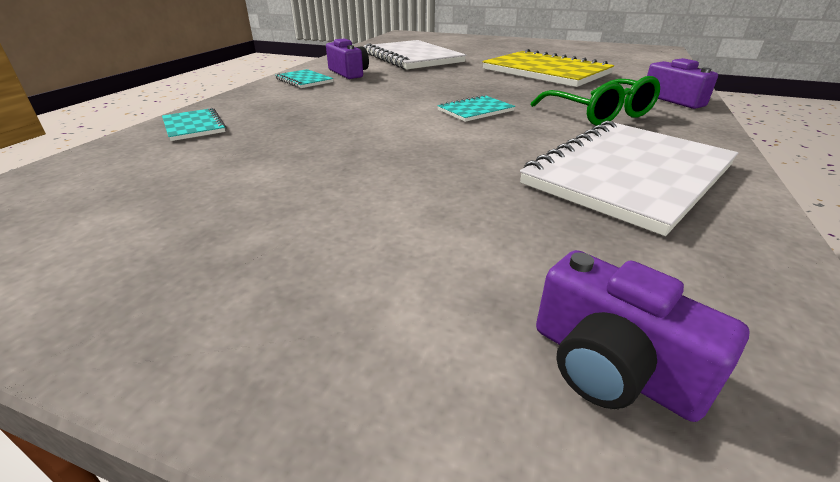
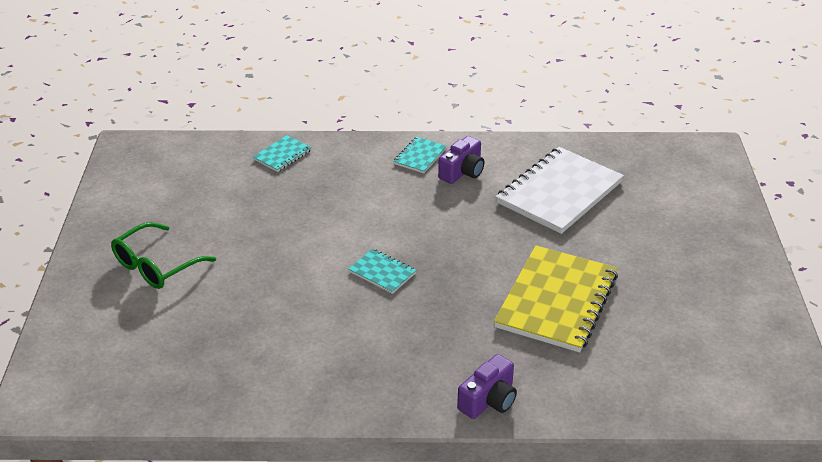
camera: 70 degrees right, 5 degrees up
(600, 114) = (409, 346): green glasses -> green glasses (156, 266)
(611, 366) = (98, 352): purple camera -> none
(629, 175) = (275, 361): white notebook -> none

